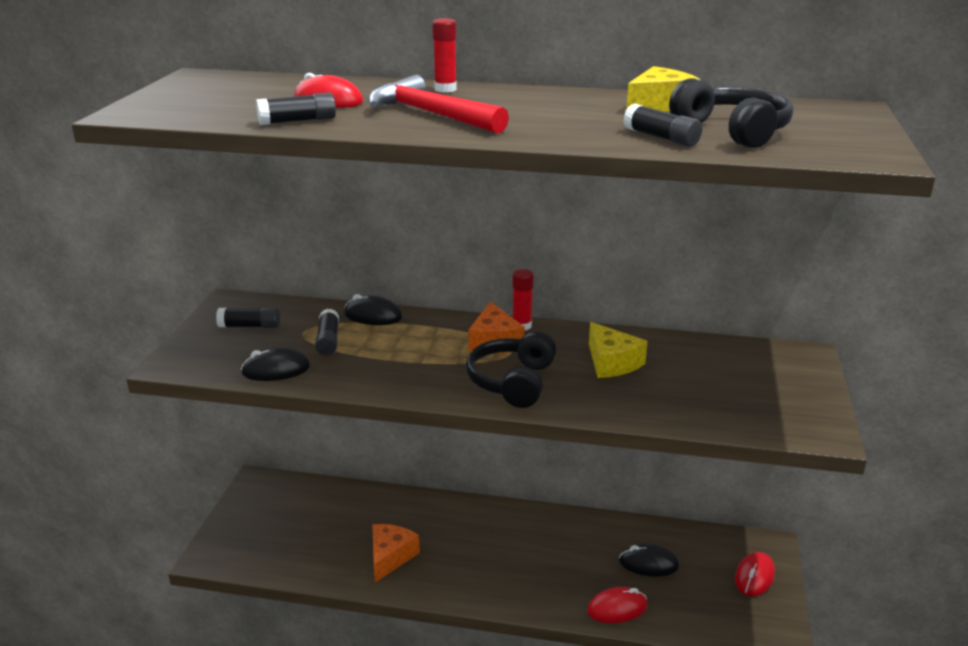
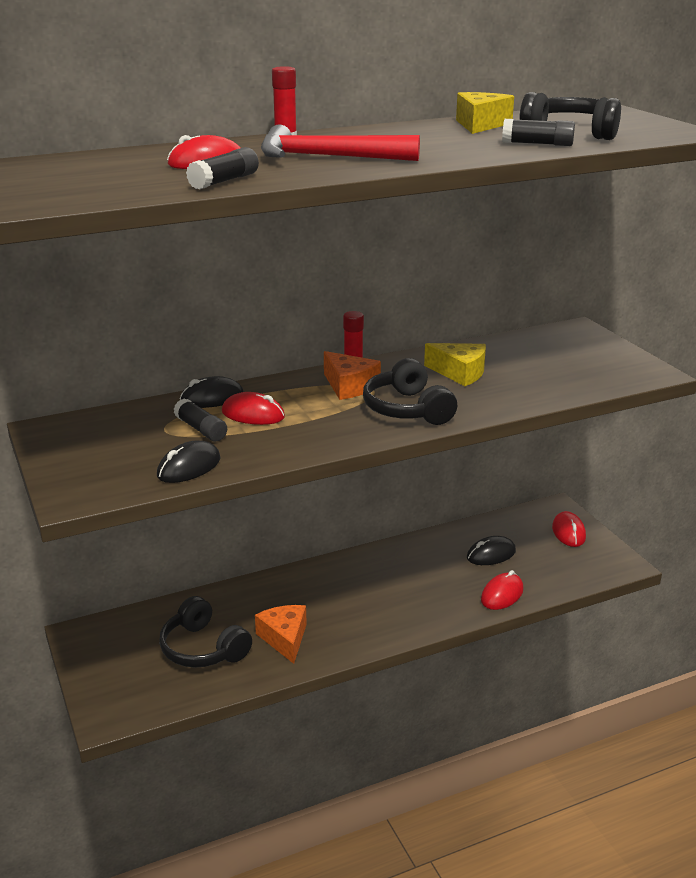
camera: 35 degrees left, 0 degrees up
(250, 326) = (102, 442): black glue stick -> none
(324, 535) = (203, 648): none -> black headphones
(383, 341) = (253, 414): none -> red mouse

